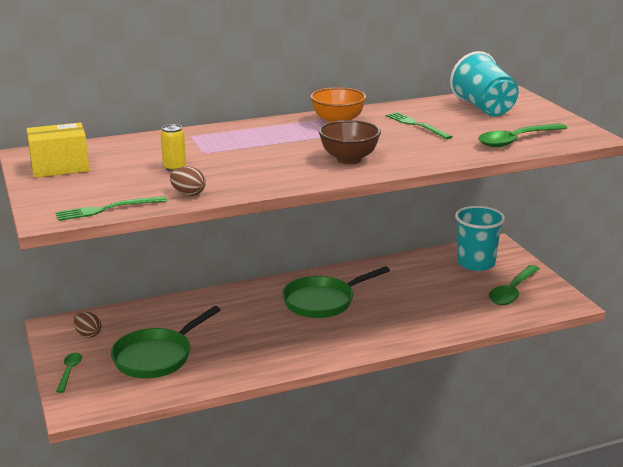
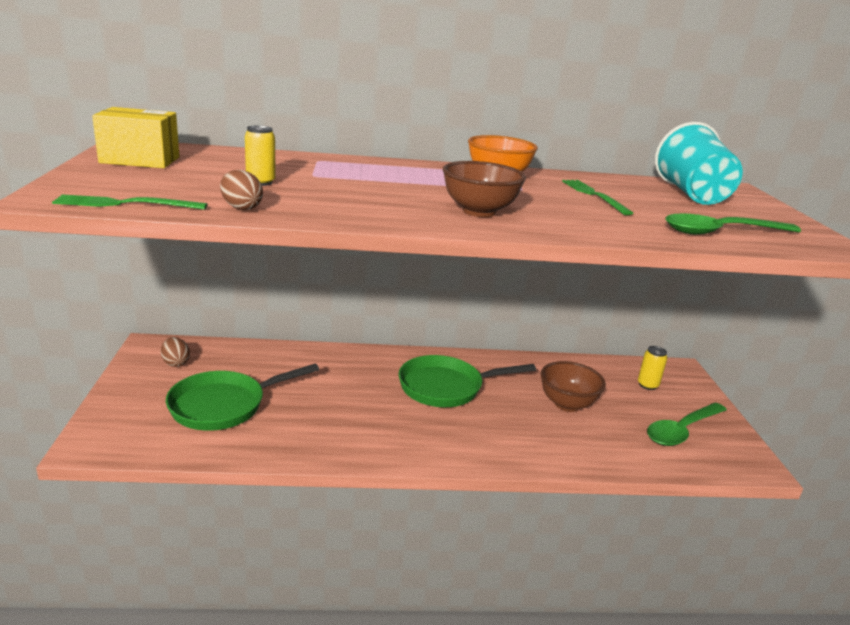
camera: 15 degrees right, 0 degrees up
(69, 371) = (122, 399): green spoon -> none
(421, 292) = (567, 404): none -> brown bowl
(476, 263) = (647, 385): turquoise cup -> yellow can

